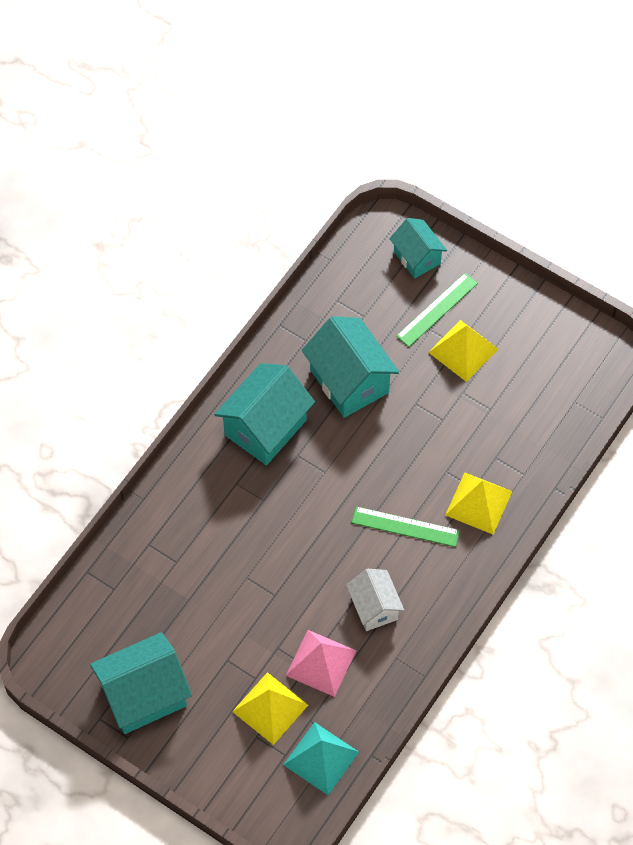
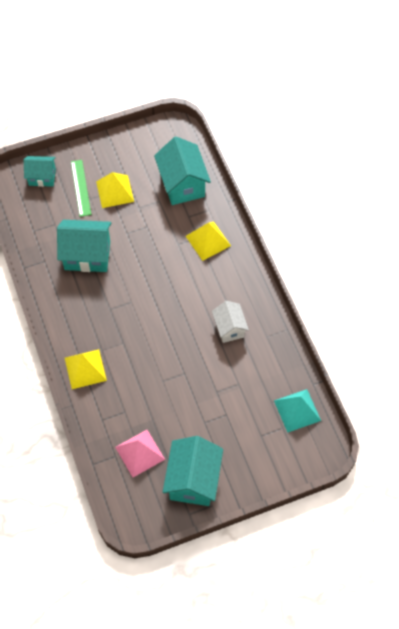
camera: 55 degrees left, 0 degrees up
(265, 428) = (80, 314): turquoise house -> turquoise house (182, 184)
(270, 708) = (249, 418): yellow pyramid -> yellow pyramid (85, 369)
(321, 662) = (241, 375): pink pyramid -> pink pyramid (139, 453)
(374, 608) = (229, 328): white house -> white house turned 60 degrees clockwise
(405, 526) = (194, 283): green ruler -> none

